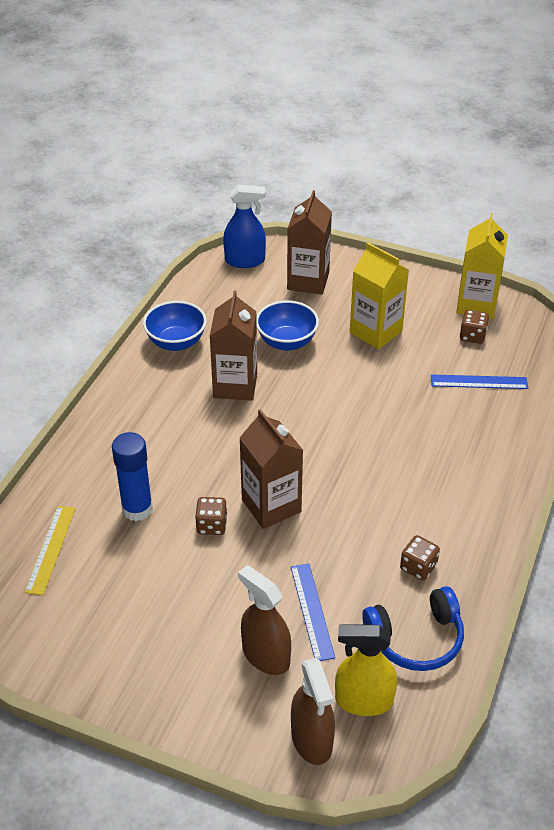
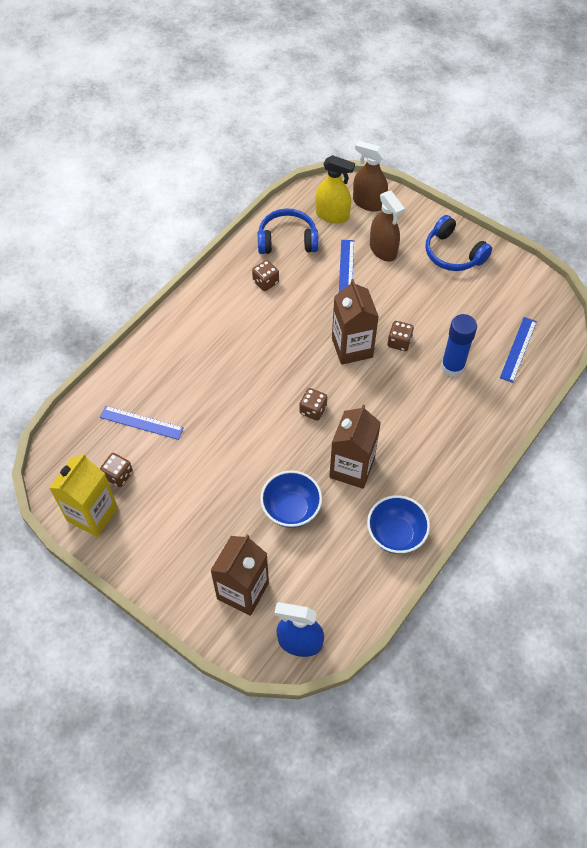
camera: 165 degrees left, 15 degrees up
(51, 549) = (518, 349): yellow ruler -> blue ruler
(155, 674) = (453, 254): none -> blue headphones
(296, 429) = (313, 410): none -> brown dice
(311, 739) = (368, 203): brown spray bottle -> brown spray bottle turned 60 degrees counterclockwise
(375, 332) = (204, 502): yellow carton -> none

